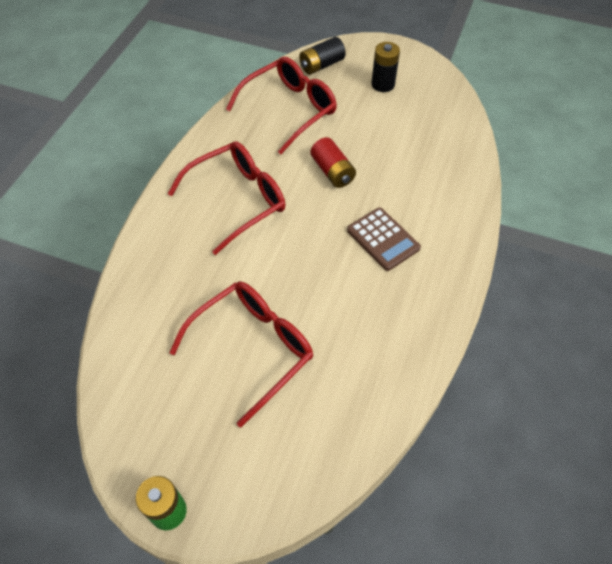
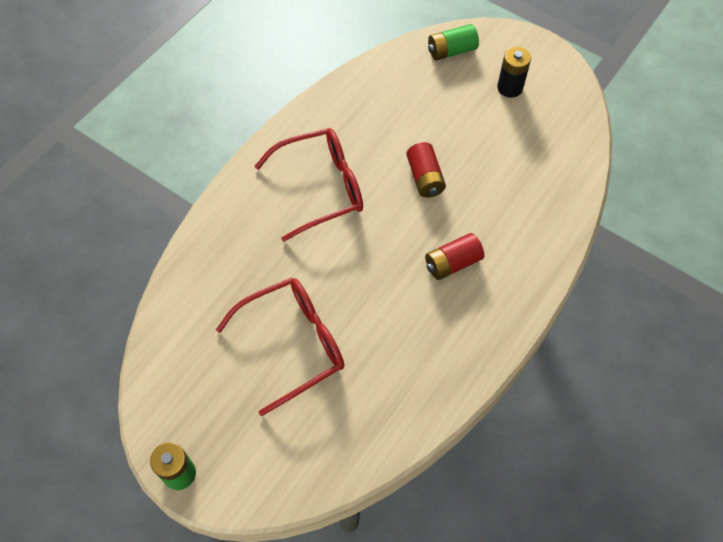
camera: 15 degrees right, 5 degrees up
(289, 109) = (402, 97): red glasses -> none
(321, 65) = (451, 51): black battery -> green battery
(383, 239) = (452, 263): brown calculator -> red battery

